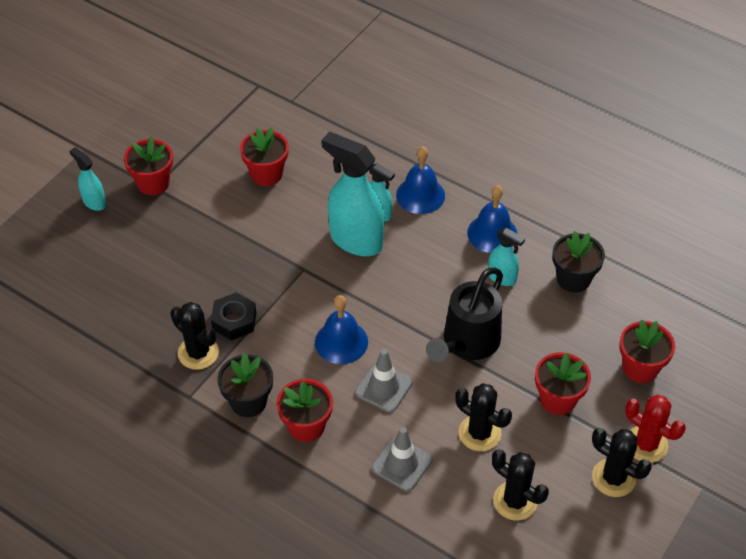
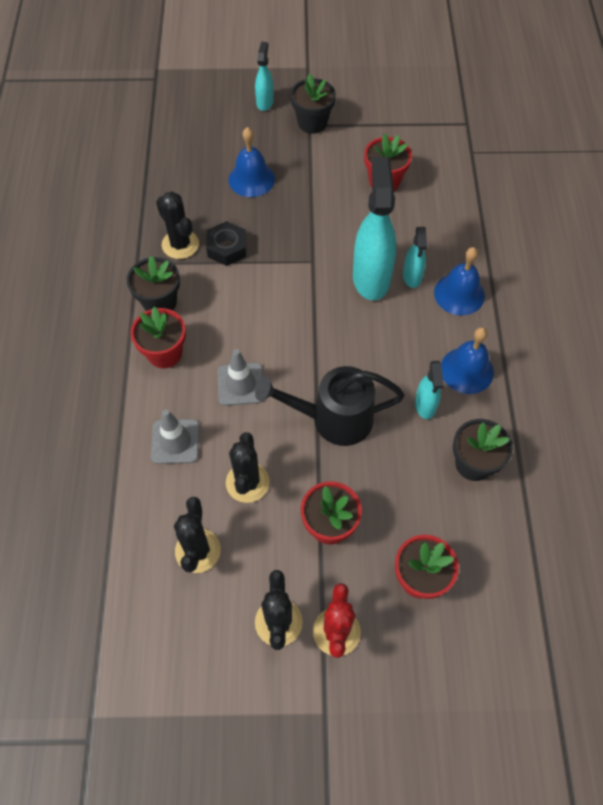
camera: 55 degrees right, 10 degrees up
(153, 183) = (312, 123): red flower pot -> black flower pot
(198, 353) = (180, 244): black cactus -> black cactus turned 45 degrees counterclockwise
(341, 342) = (262, 328): blue bell -> blue bell (251, 179)

